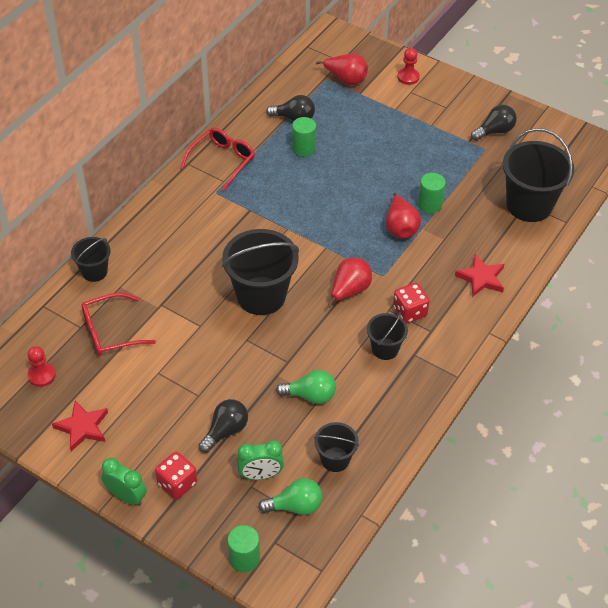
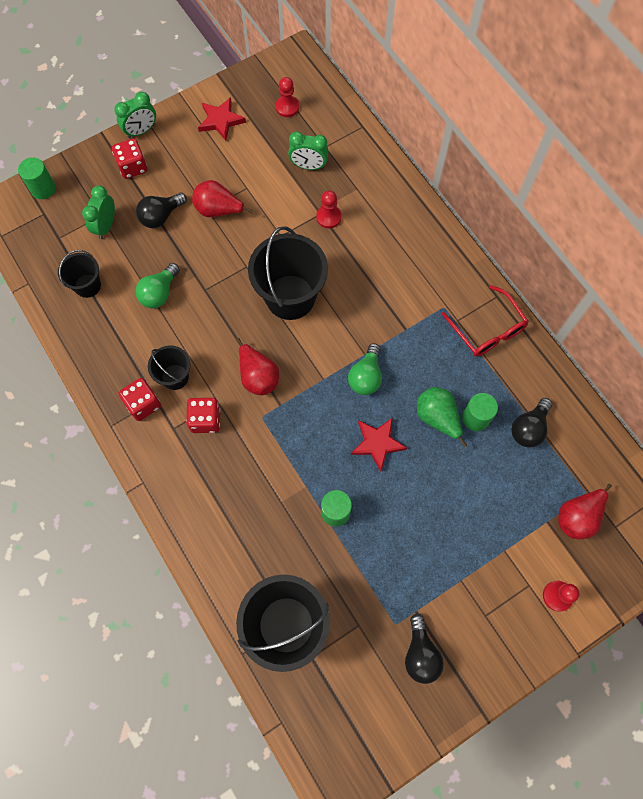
camera: 115 degrees right, 20 degrees up
(94, 272) = (384, 174): black bucket -> none
(110, 332) = (308, 166): red glasses -> green clock
(162, 297) = (328, 217): none -> red pawn
(225, 431) = (161, 216): black light bulb -> black light bulb turned 75 degrees clockwise
(295, 506) = (64, 239): green light bulb -> green light bulb (366, 376)
(317, 169) = (437, 418): none -> green pear
(400, 228) = (316, 464): red pear -> red pear (218, 210)
(424, 361) = (143, 404): none -> red dice
(481, 278) = (211, 512): red star -> red star (377, 443)

